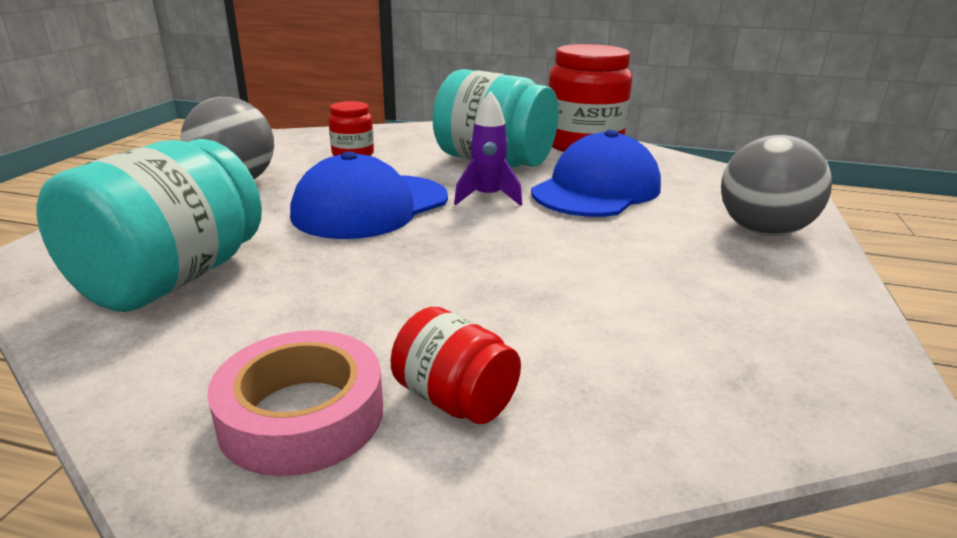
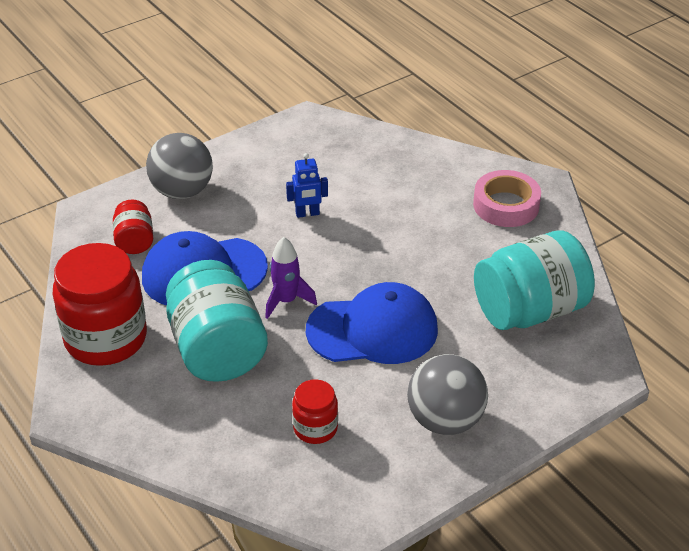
camera: 140 degrees left, 15 degrees up
(455, 399) = (449, 186): red jar -> red jar (134, 241)
(599, 265) = (307, 214): none -> blue robot

